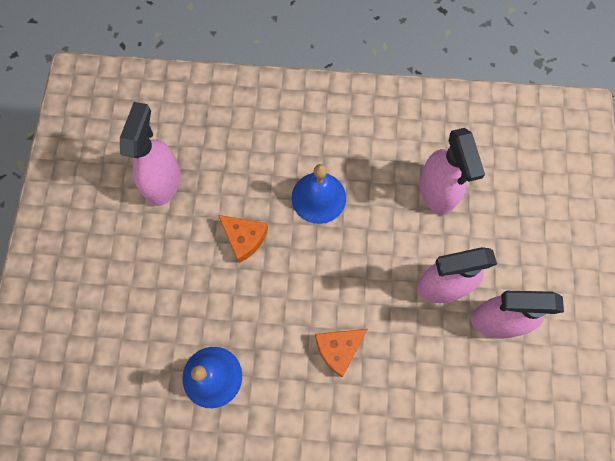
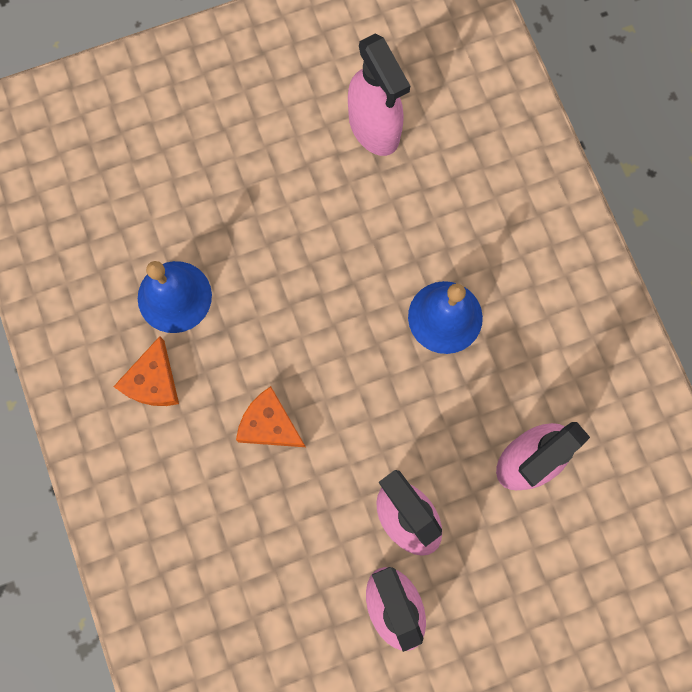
camera: 65 degrees right, 5 degrees up
(163, 182) = (374, 128): pink spray bottle -> pink spray bottle turned 75 degrees clockwise
(244, 238) = (350, 253): orange cheese -> orange cheese (153, 381)

